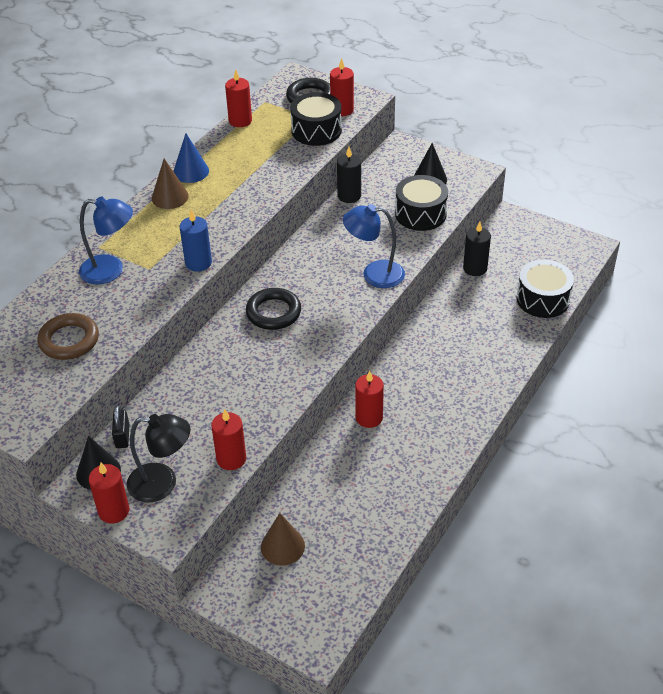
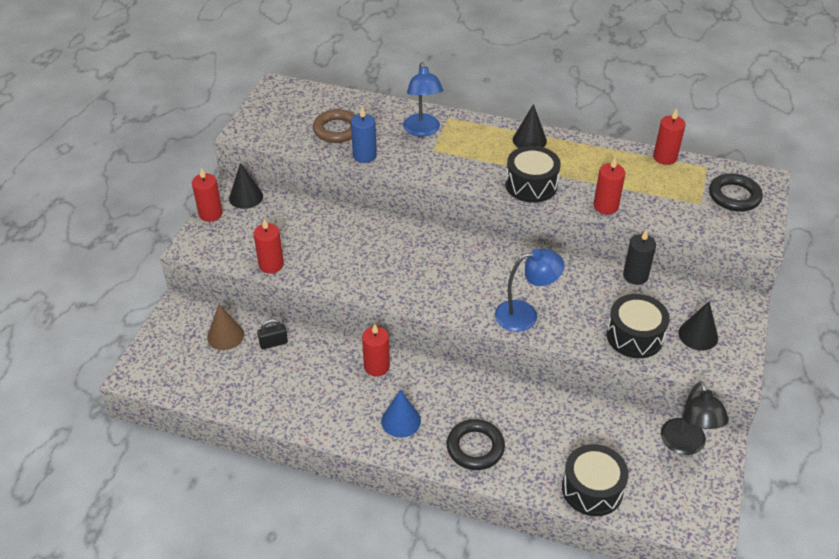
camera: 75 degrees right, 0 degrees up
(122, 436) = (283, 200): black padlock -> black padlock (273, 343)
(162, 483) = (240, 233): black lamp -> black lamp (686, 445)
(170, 197) = (529, 140): brown cone -> black cone
(191, 171) = (571, 144): blue cone -> blue cone (401, 421)
(198, 263) = (450, 175): blue candle -> blue candle (364, 156)
(273, 312) = (446, 255): black ring -> black ring (475, 447)
(316, 130) = (680, 211): black drum -> black drum (531, 185)
(342, 110) = (727, 223): red candle -> red candle (605, 206)
(374, 274) = (525, 315): blue lamp -> blue lamp turned 90 degrees clockwise
(475, 268) = (615, 420): black candle -> none

